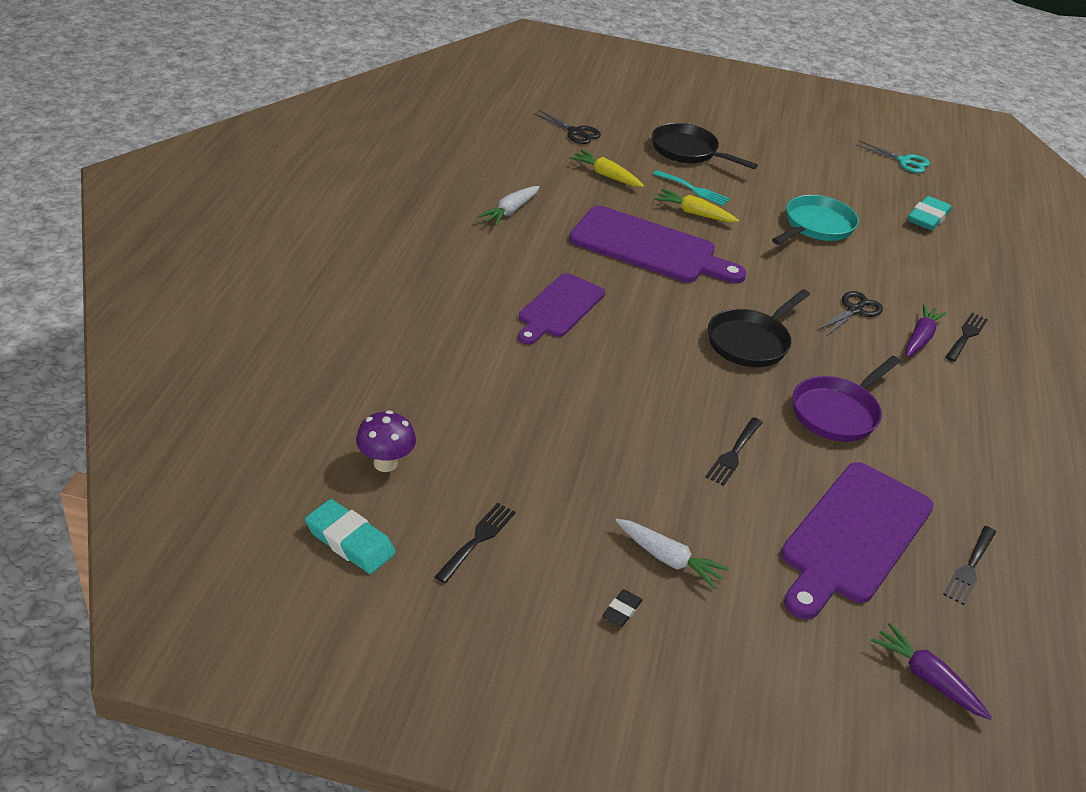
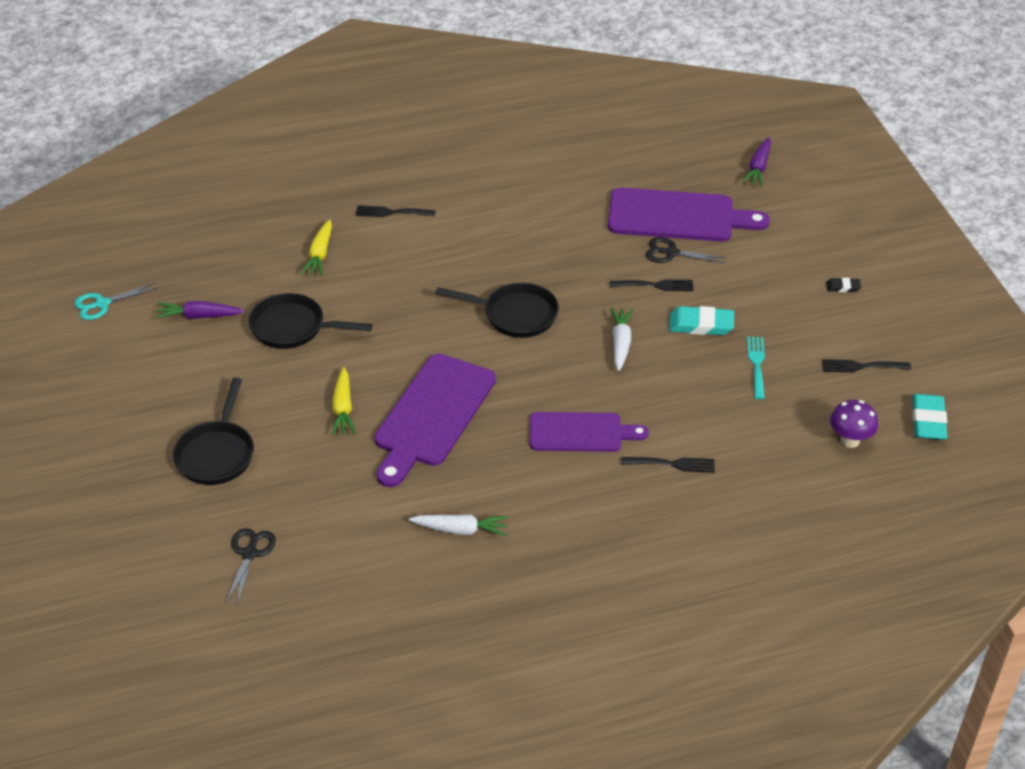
camera: 115 degrees left, 5 degrees up
(606, 175) = (325, 493): yellow carrot -> yellow carrot (320, 254)
(649, 247) = (432, 415): purple cutting board -> purple cutting board turned 150 degrees counterclockwise
(668, 559) = (782, 283): white carrot -> white carrot (621, 343)
(694, 189) = (296, 423): turquoise fork -> turquoise fork (756, 364)
(816, 226) = (293, 328): turquoise pan -> black pan
(837, 412) = (557, 251): purple pan -> none
(854, 310) = (413, 274): black scissors -> black scissors (671, 253)
(904, 161) = (102, 304): turquoise scissors -> turquoise scissors turned 120 degrees counterclockwise
(920, 338) = (419, 233): purple carrot -> purple carrot (199, 316)
(928, 217) = (210, 267): turquoise eraser -> turquoise eraser (701, 325)
(970, 568) = (653, 168): black fork -> black fork (673, 464)

